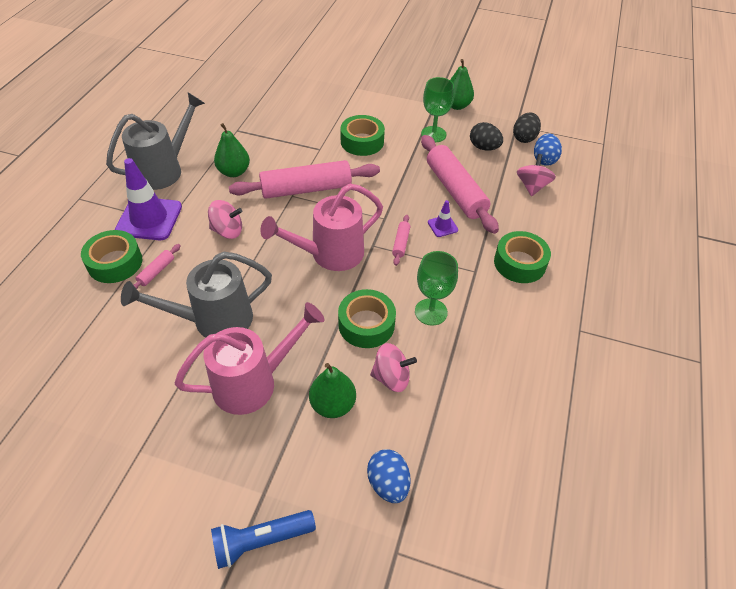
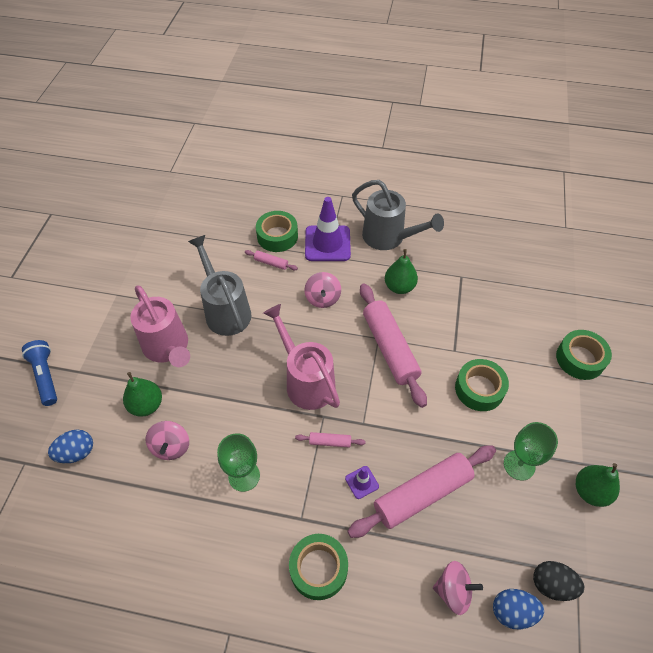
camera: 85 degrees right, 5 degrees up
(366, 324) = (226, 421): green tape -> green tape (580, 359)
(484, 147) = (513, 528): black egg -> none

